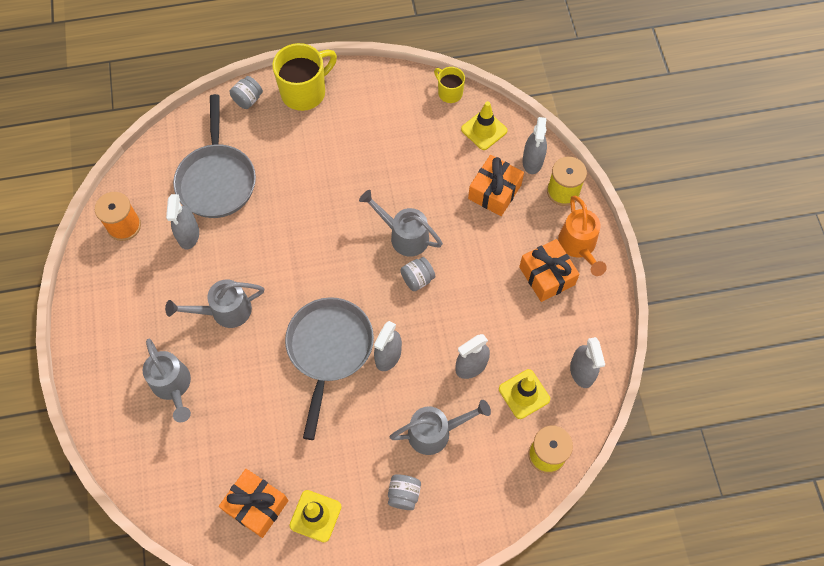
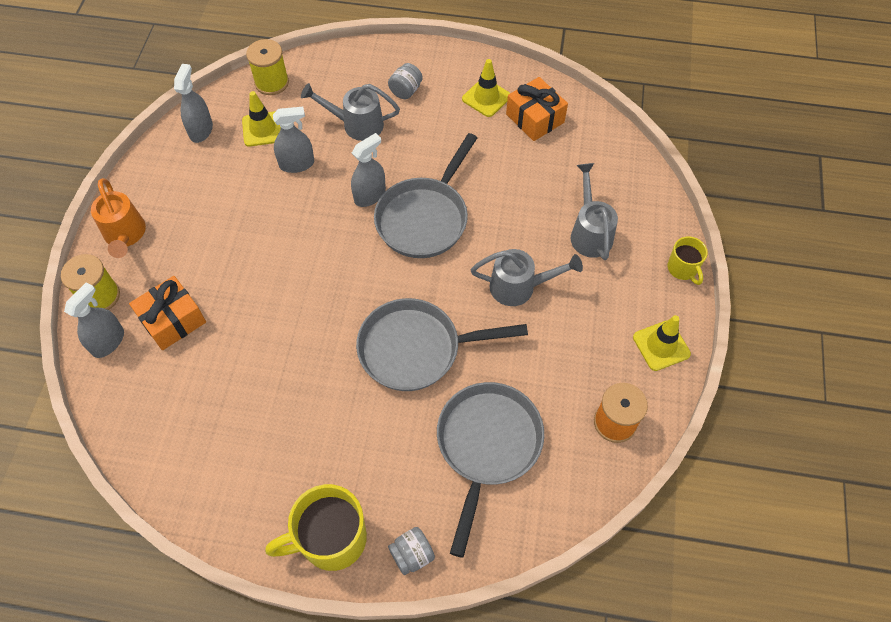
camera: 160 degrees left, 5 degrees down
(188, 235) = (539, 385): grey spray bottle -> none
(294, 231) = (416, 349): none -> grey pan
(404, 236) = (297, 304): grey watering can -> none
(417, 279) = (306, 255): grey jar -> none
(449, 92) = (147, 468): yellow mug -> yellow mug (682, 269)
(484, 130) = (137, 400): yellow traffic cone -> yellow traffic cone (661, 345)
(546, 276) = (176, 218): orange gift -> none
(579, 246) = (125, 235): orange watering can -> orange watering can turned 150 degrees clockwise

